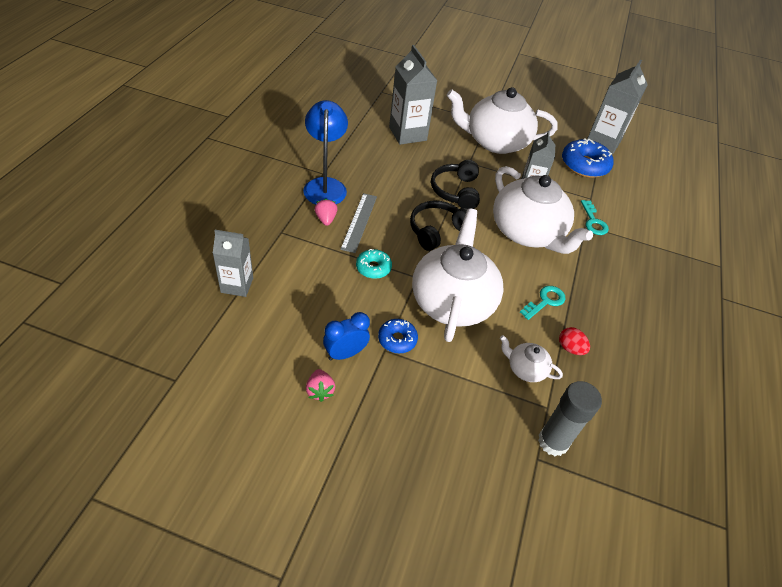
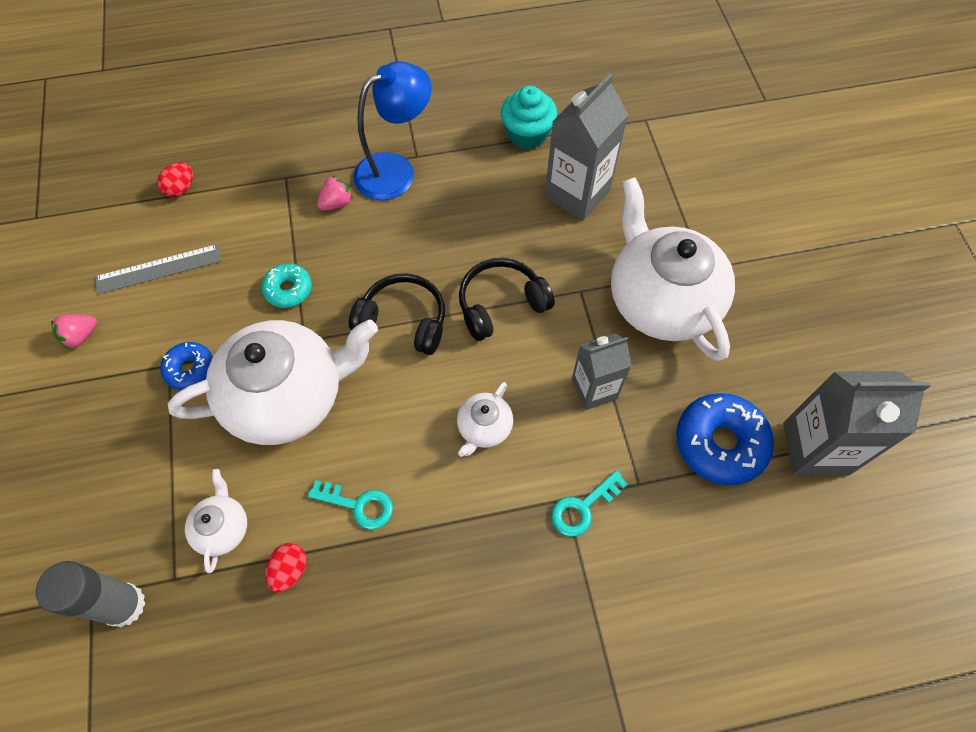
camera: 65 degrees right, 15 degrees up
(237, 285) = (181, 189): grey carton -> red egg
(345, 353) = (142, 331): blue clock -> none
(350, 129) = (527, 134): none -> turquoise cupcake
(359, 222) = (357, 236): grey ruler -> grey ruler (158, 269)
(527, 233) = (484, 428): white teapot -> white teapot, size x0.44

